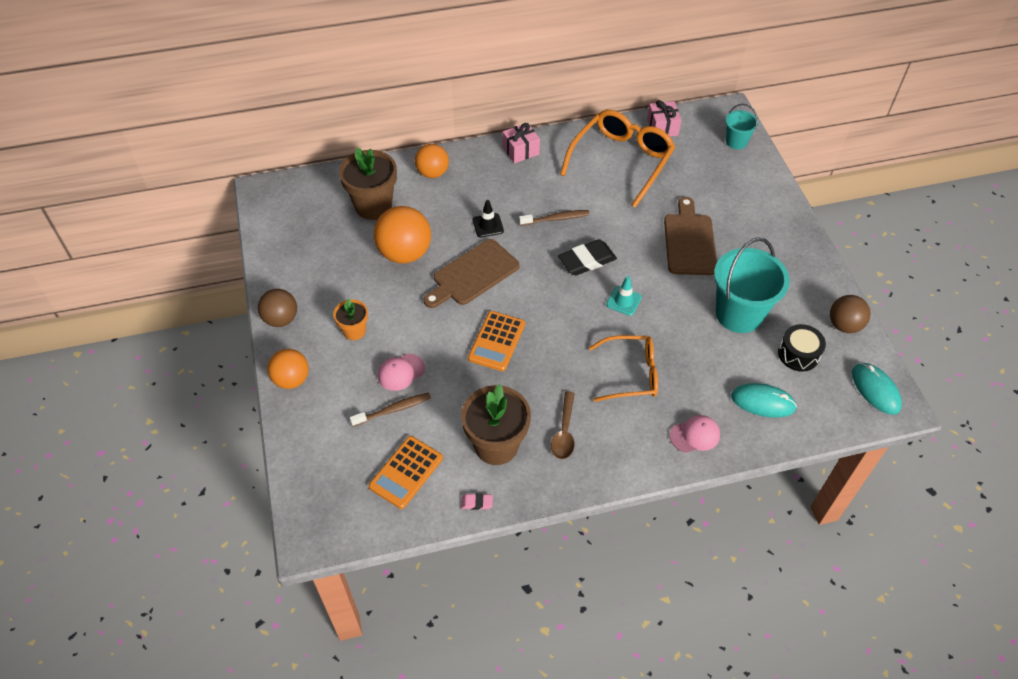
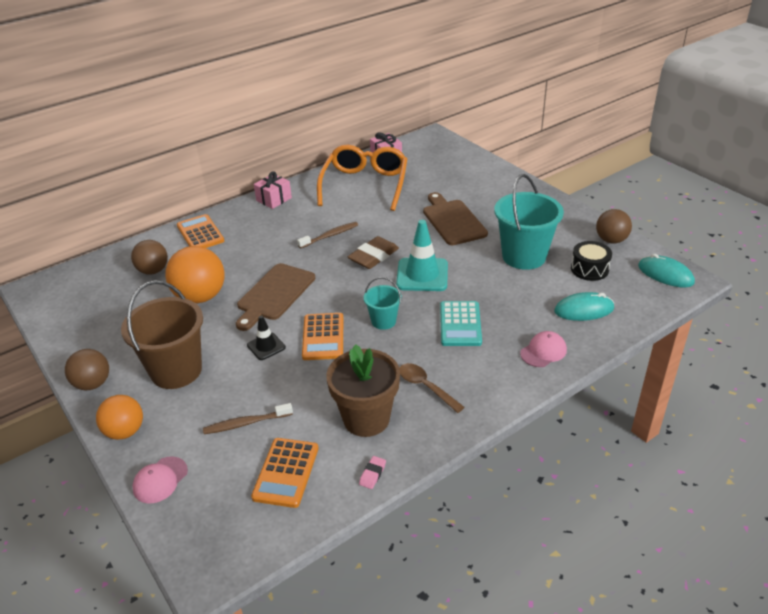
camera: 20 degrees left, 15 degrees down
(354, 331) = (176, 371): orange flower pot -> brown bucket
(373, 206) = (153, 271): brown flower pot -> brown ball
(393, 410) = (246, 423): brown toothbrush -> brown toothbrush turned 150 degrees counterclockwise
(401, 372) = (240, 389): pink cap -> pink cap (160, 480)
(432, 173) = (200, 233): orange ball -> orange calculator
(476, 503) = (372, 474): pink eraser -> pink eraser turned 45 degrees counterclockwise
(488, 225) = (270, 256): black traffic cone -> black traffic cone (266, 346)
(564, 432) = (425, 387): brown spoon -> brown spoon turned 150 degrees clockwise
(587, 260) = (373, 256): black eraser -> brown eraser
(623, 301) = (422, 275): turquoise traffic cone -> turquoise traffic cone, size x1.81
(631, 374) = (460, 324): orange glasses -> turquoise calculator
(736, 142) = (450, 151): turquoise bucket -> turquoise bucket (383, 321)

